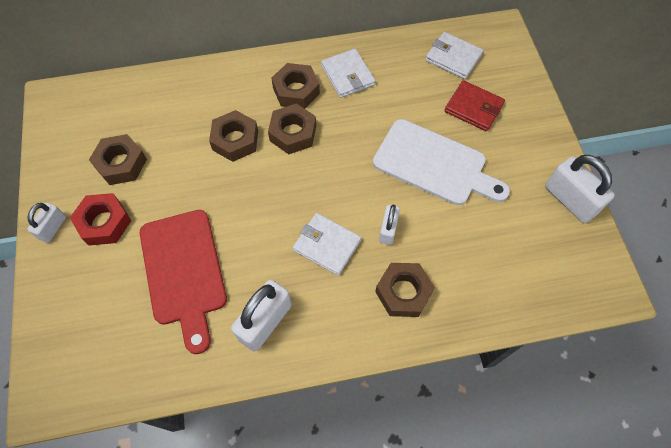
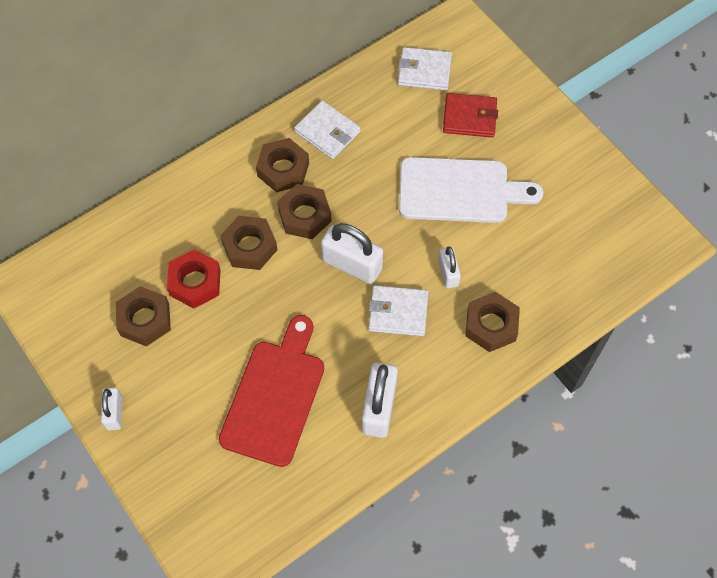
camera: 25 degrees left, 0 degrees up
(104, 223) = (165, 385): red nut -> red nut (195, 282)
(184, 271) = (275, 396): red cutting board -> red cutting board turned 120 degrees counterclockwise
(570, 200) = (600, 174): white padlock -> white padlock (352, 264)

